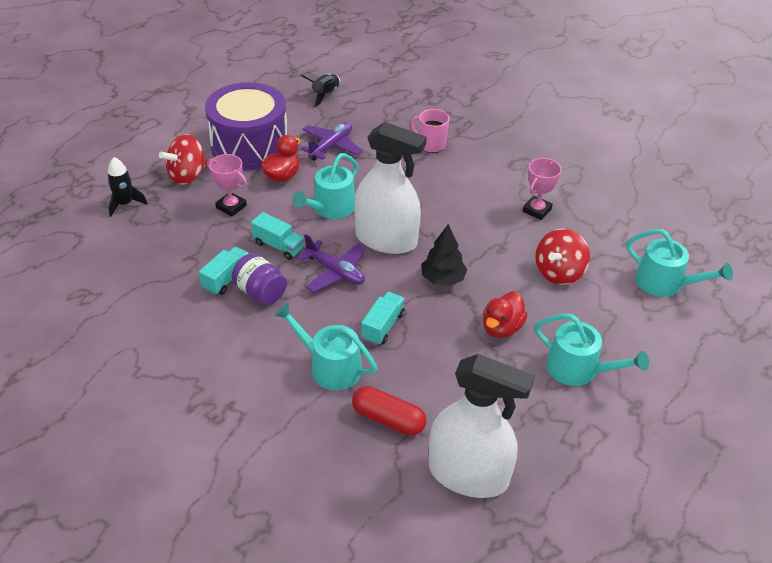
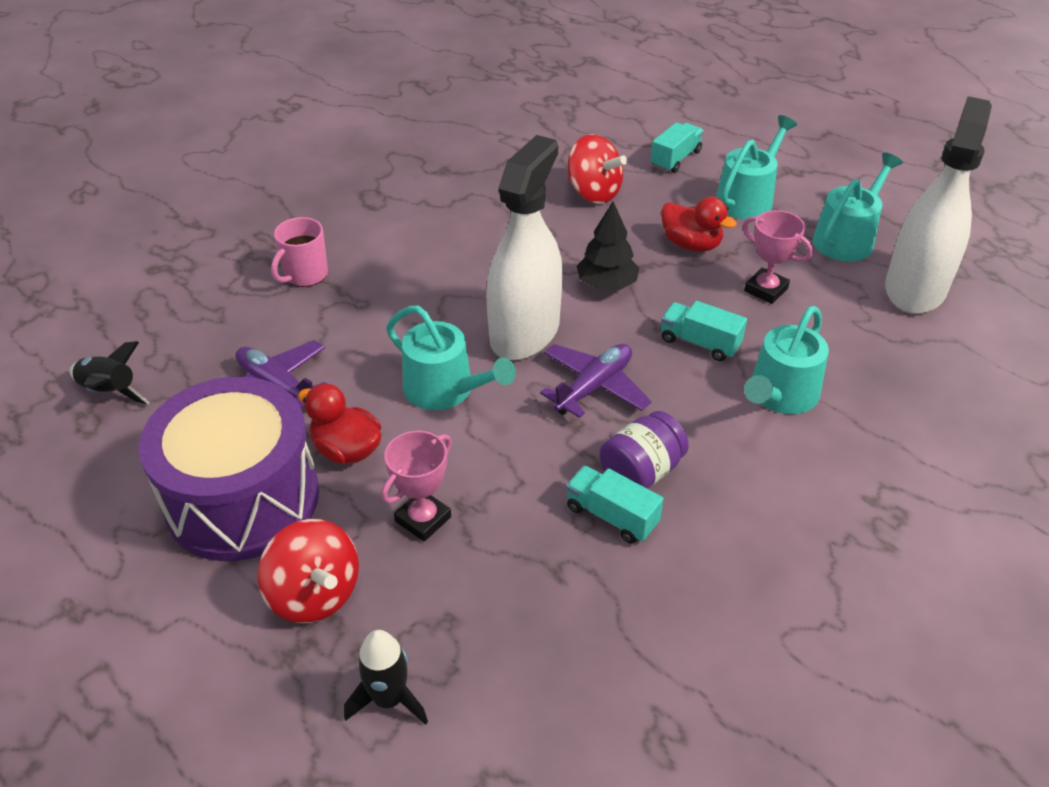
camera: 85 degrees left, 0 degrees up
(279, 246) = (533, 452): turquoise truck -> turquoise truck (675, 159)
(388, 419) = (855, 345): red capsule -> none
(537, 210) = (475, 196): pink trophy -> pink trophy (766, 289)
(664, 283) = (610, 127): turquoise watering can -> turquoise watering can (847, 239)

